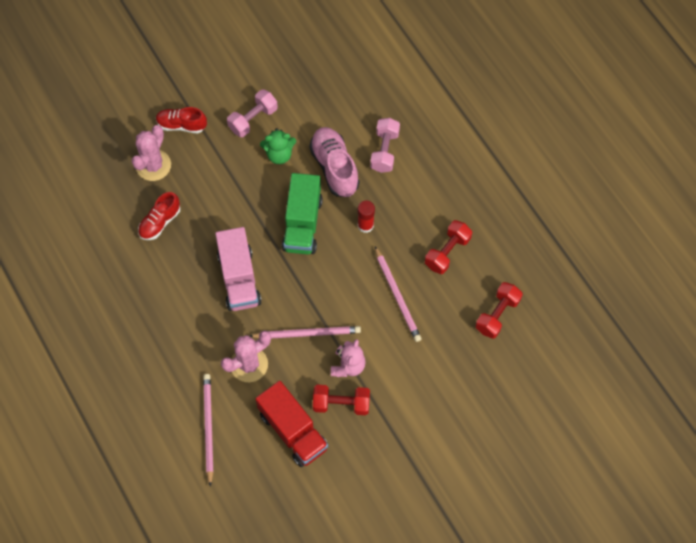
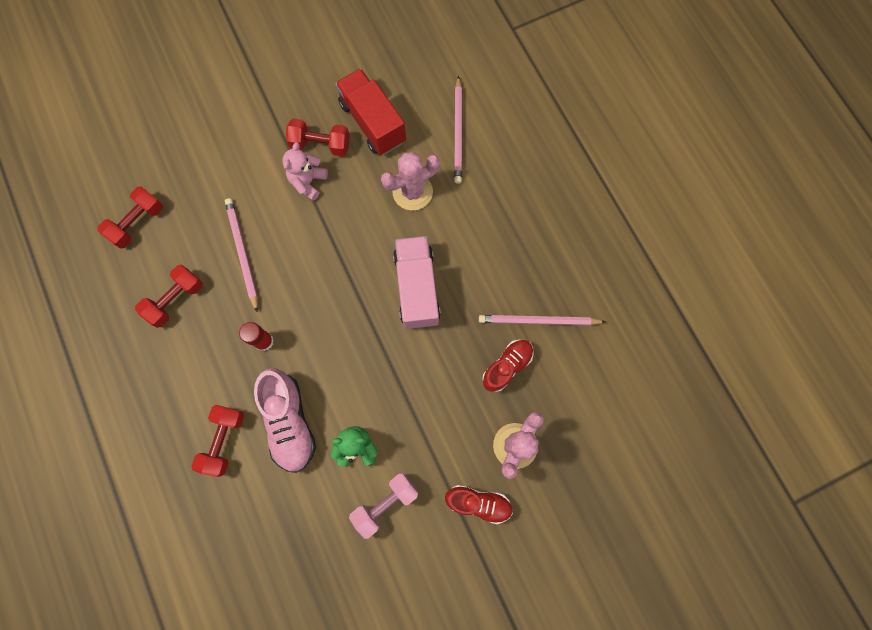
camera: 175 degrees left, 10 degrees up
(302, 224) = (338, 349): green truck -> none
(307, 333) = (347, 219): pink pencil -> pink pencil (538, 321)
(384, 151) = (224, 440): pink dumbbell -> red dumbbell

